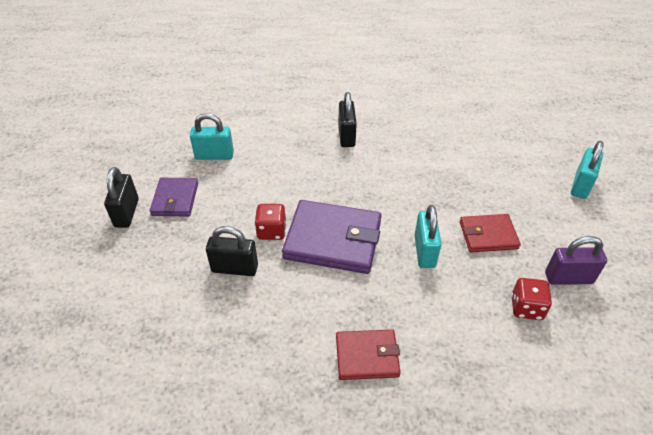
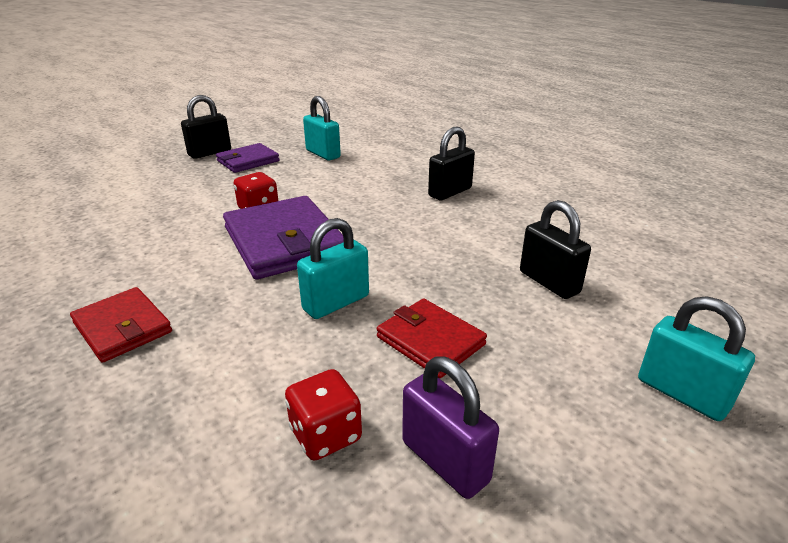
camera: 50 degrees right, 15 degrees down
(235, 268) = (190, 212): black padlock -> black padlock (549, 282)
(581, 185) = (682, 394): turquoise padlock -> turquoise padlock turned 60 degrees clockwise

